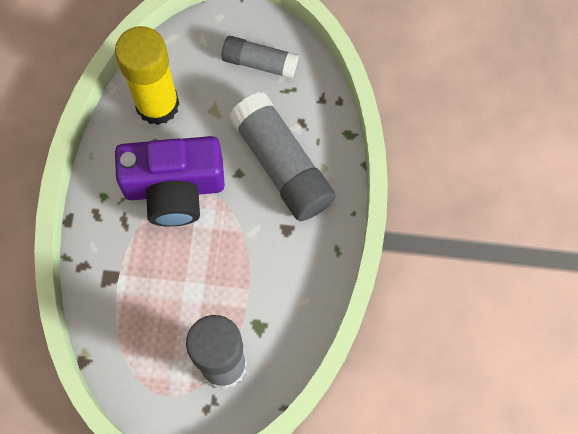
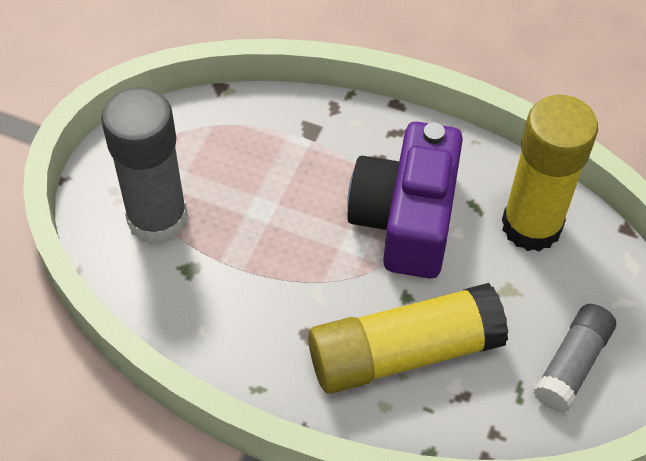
camera: 105 degrees right, 15 degrees down
(282, 165) = (403, 353): grey glue stick -> yellow glue stick

